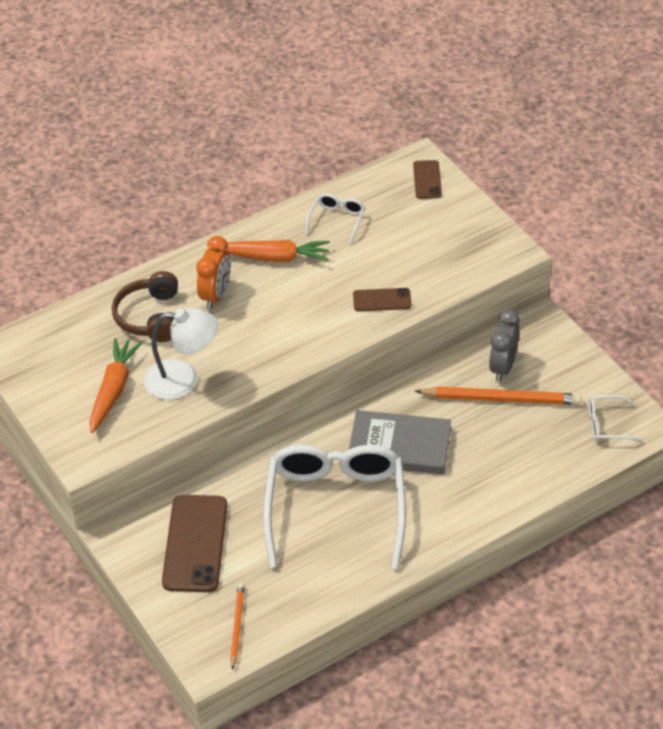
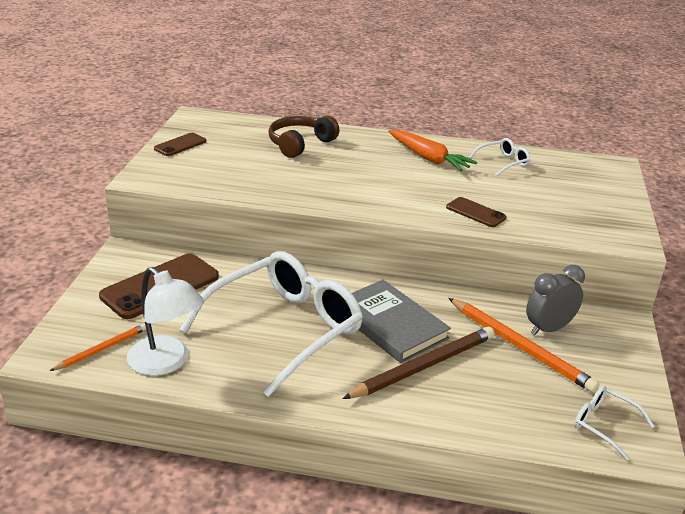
camera: 40 degrees right, 15 degrees down
(113, 390) = (218, 161): orange carrot -> none
(183, 380) = (268, 178): white lamp -> white lamp (166, 362)
(216, 295) = (359, 155): orange clock -> none
(427, 180) = (607, 175): brown phone -> brown phone (180, 145)
(460, 465) = (423, 366): none -> brown pencil

